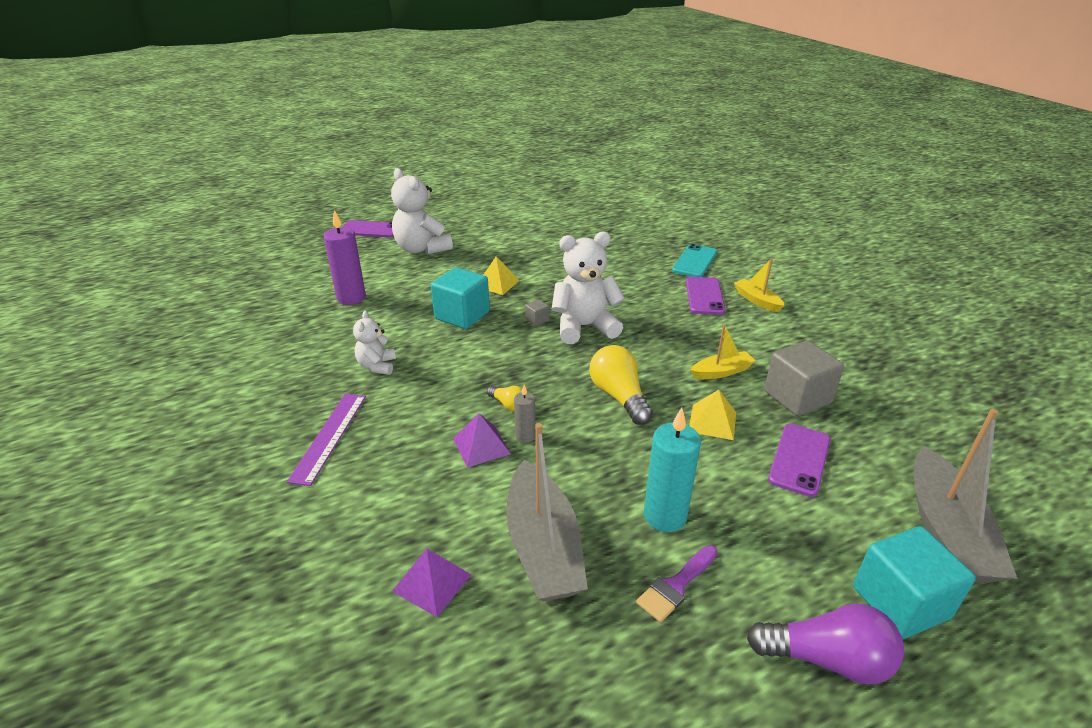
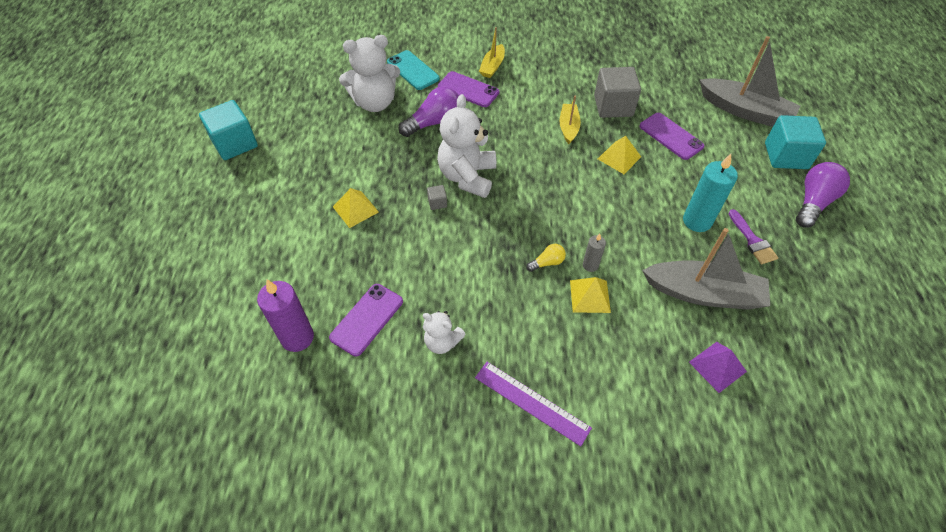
camera: 65 degrees left, 20 degrees up
(370, 230) = (143, 284): purple phone -> purple phone (367, 319)
(421, 249) = (234, 248): white teddy bear -> white teddy bear (375, 103)
(462, 315) = (395, 253): turquoise cube -> turquoise cube (235, 143)
(481, 446) = (590, 296): purple pyramid -> yellow pyramid
(619, 396) = (569, 193): yellow light bulb -> none
(637, 290) = (434, 122): none -> purple light bulb
(757, 300) = (492, 66): yellow boat -> yellow boat turned 60 degrees counterclockwise

